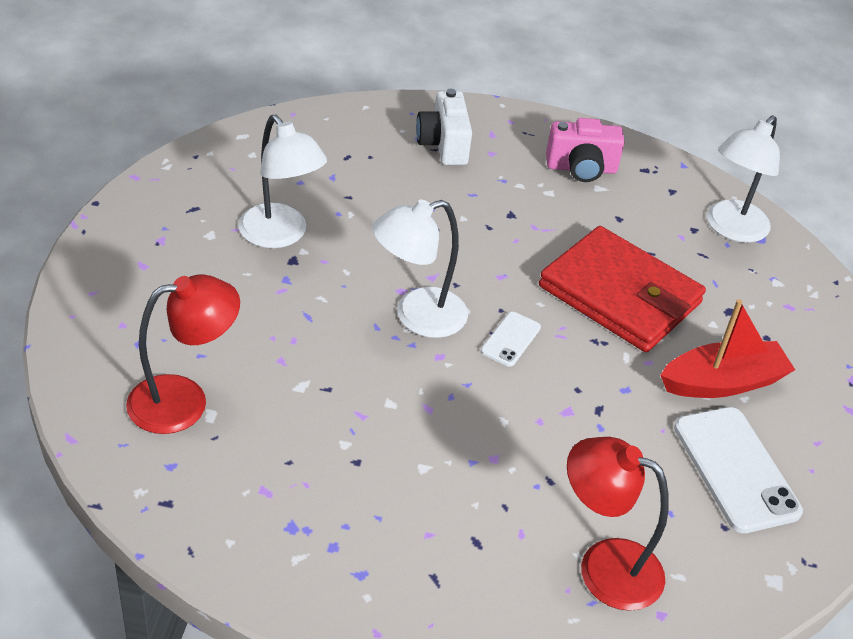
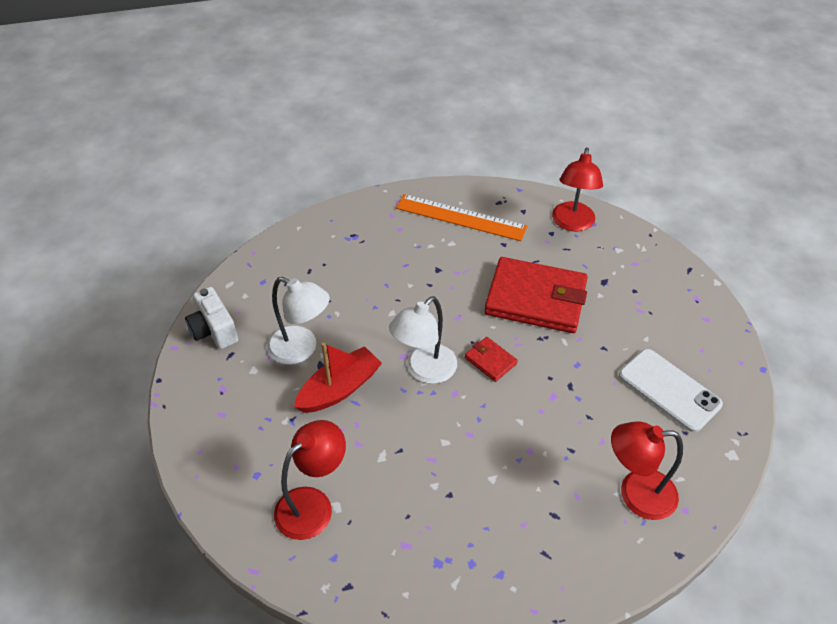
camera: 20 degrees left, 5 degrees up
(443, 145) = (365, 235): white camera -> white camera (214, 330)
(511, 339) = (490, 361): white phone -> red wallet
(581, 168) = (460, 217): pink camera -> orange ruler
(723, 382) = (628, 333): red boat -> red boat (339, 389)
(731, 229) = (572, 223): white lamp -> red lamp

